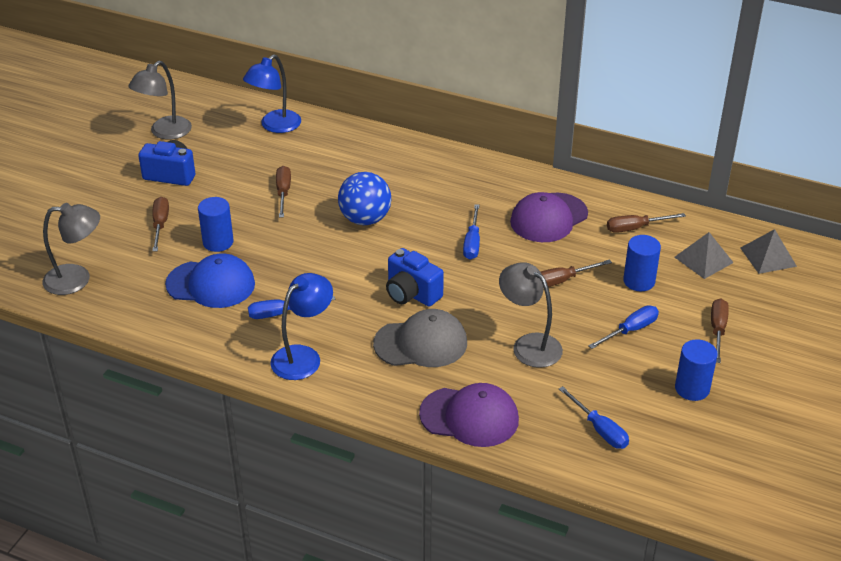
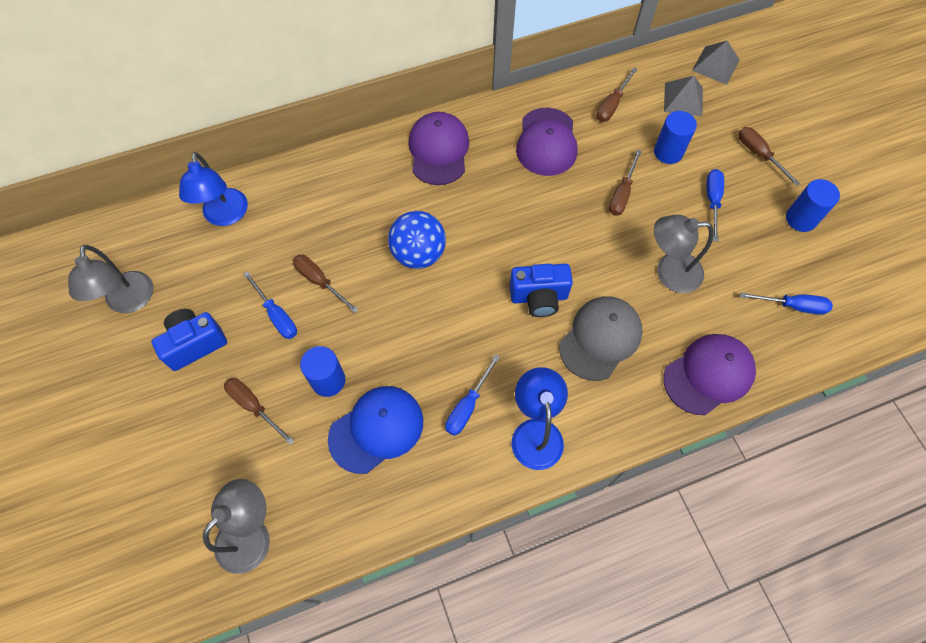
camera: 45 degrees left, 25 degrees up
(461, 175) = (438, 150): none -> purple cap
(472, 243) = (523, 210): blue screwdriver -> blue screwdriver (276, 315)

